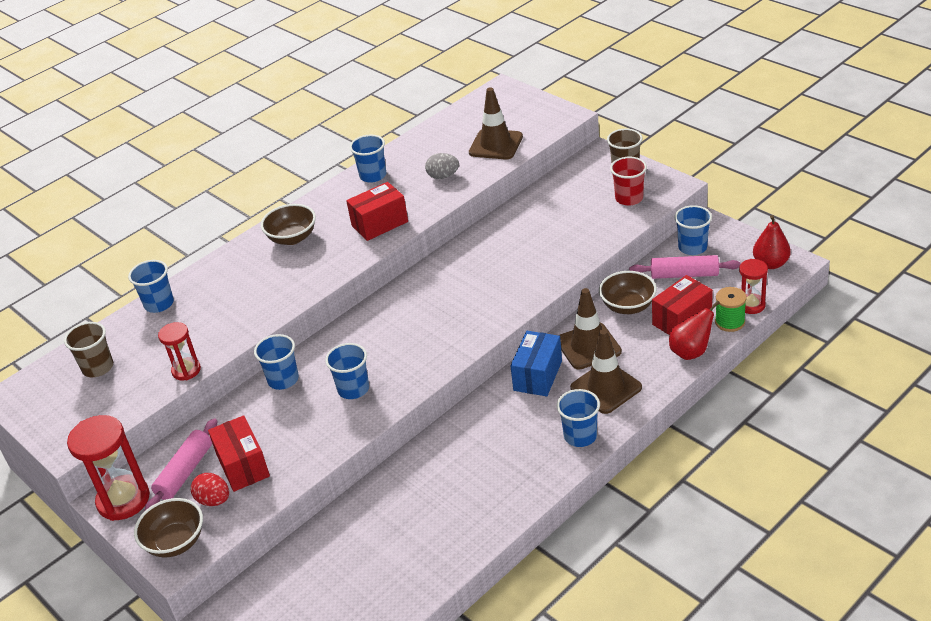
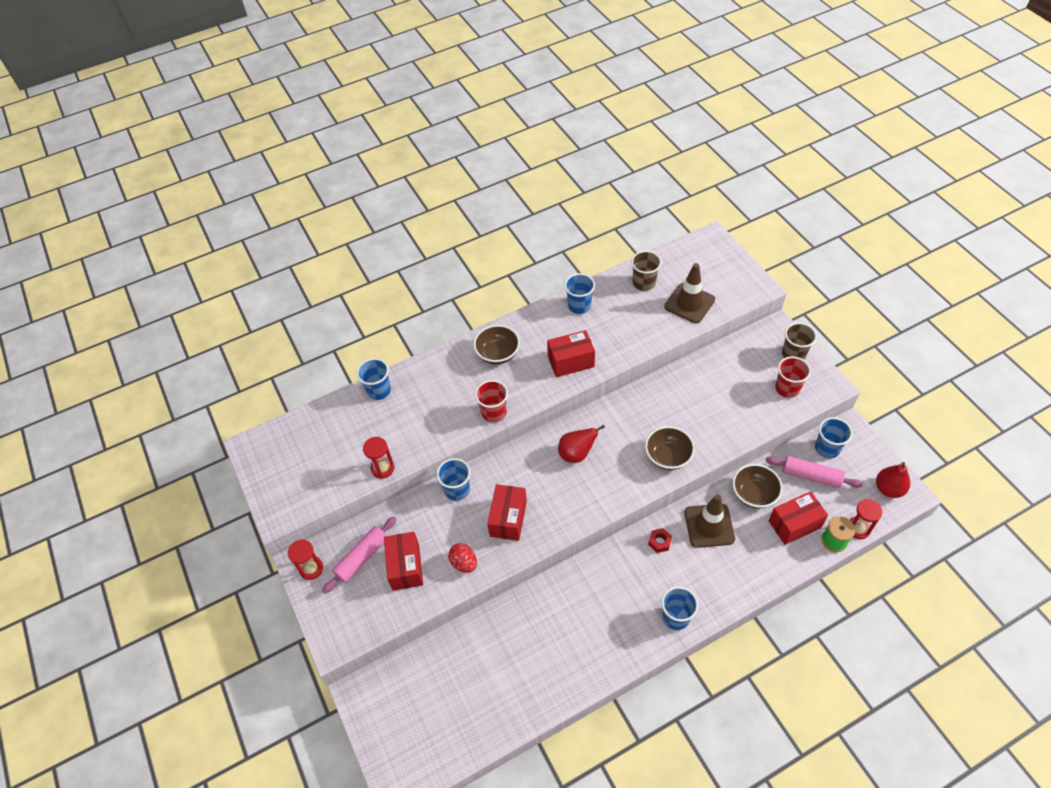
camera: 15 degrees right, 15 degrees up
(98, 367) = (318, 441): brown cup -> brown cup (644, 283)
(123, 500) = (311, 568): red hourglass -> red hourglass, size x0.59
(175, 542) = (339, 624): brown bowl -> brown bowl (668, 457)
(214, 500) = (376, 593): red egg -> red egg (464, 563)
(305, 288) = (494, 412): none -> red cup
(353, 389) = (508, 519): blue cup -> red box
(443, 176) = (636, 325): grey egg -> none
(538, 375) = (659, 542): blue box -> red nut
(606, 388) = (711, 574): brown traffic cone -> none
(691, 352) = (792, 561): red pear -> red pear (576, 454)

